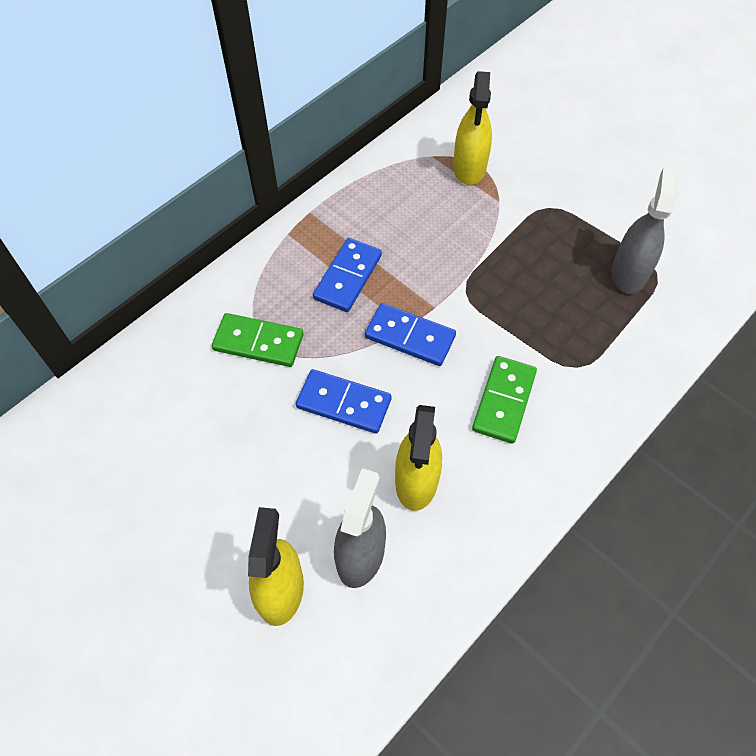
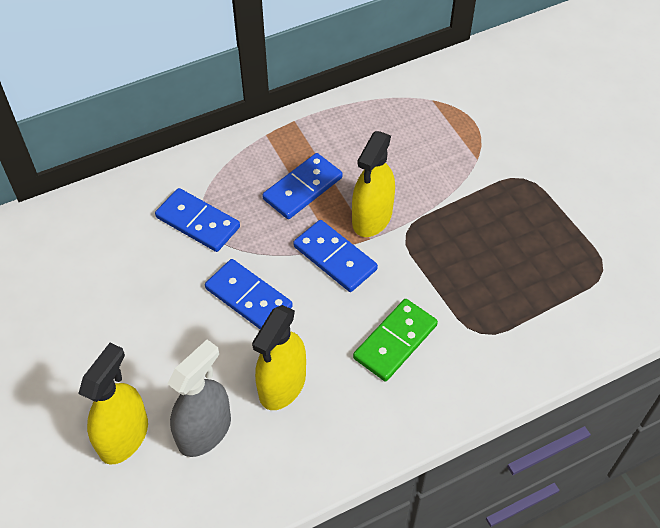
camera: 20 degrees right, 5 degrees down
(258, 342) = (197, 222): green domino -> blue domino
(469, 168) = (463, 120): yellow spray bottle -> yellow spray bottle (372, 217)
(629, 273) = (574, 262): grey spray bottle -> none

